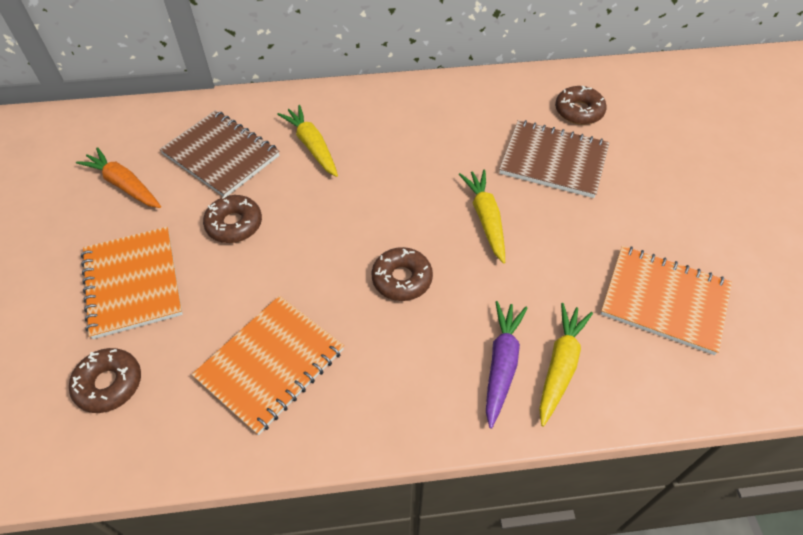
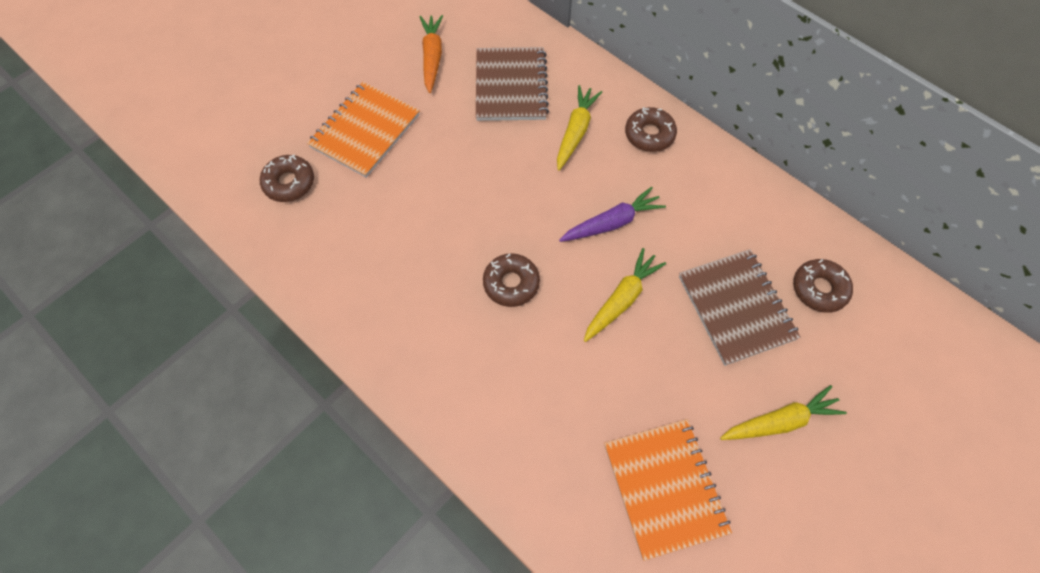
camera: 50 degrees right, 10 degrees up
(234, 224) = (461, 145): brown donut -> brown donut (649, 134)
(270, 364) = (374, 257): orange notebook -> none
(501, 364) = (497, 402): purple carrot -> purple carrot (612, 222)
(560, 365) = (531, 444): yellow carrot -> yellow carrot (780, 421)

